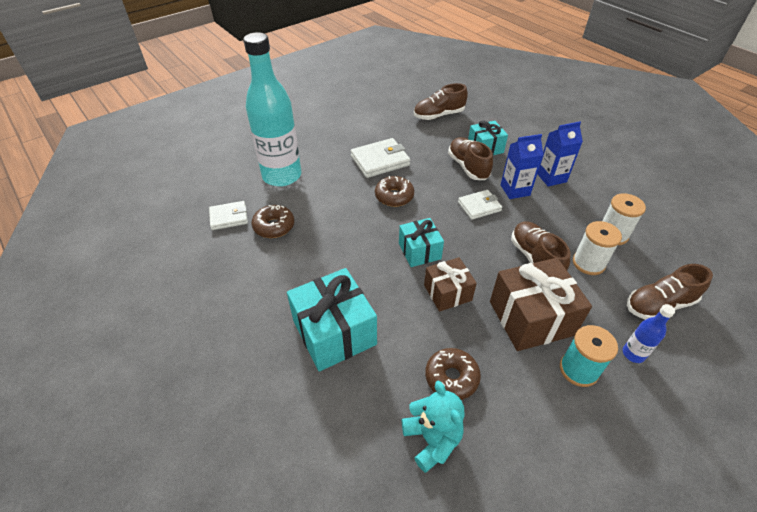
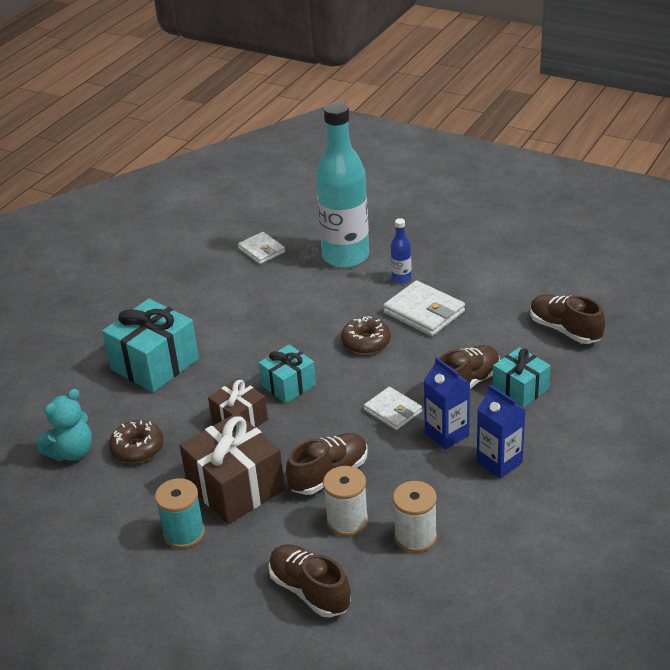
camera: 70 degrees right, 10 degrees down
(274, 226) = (266, 281): brown donut -> none
(633, 354) = (223, 573): blue bottle -> blue bottle (401, 279)

